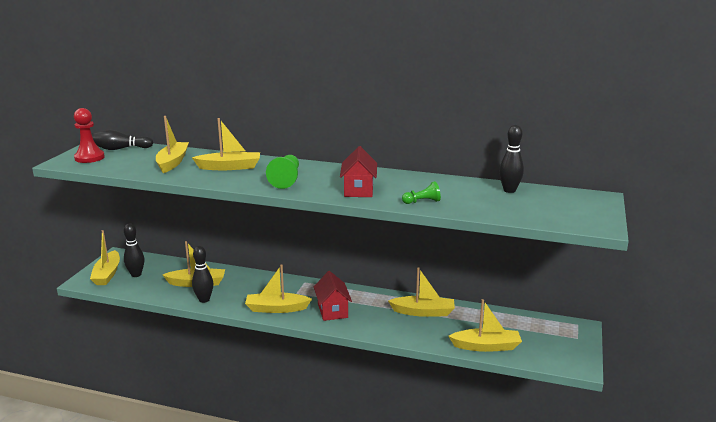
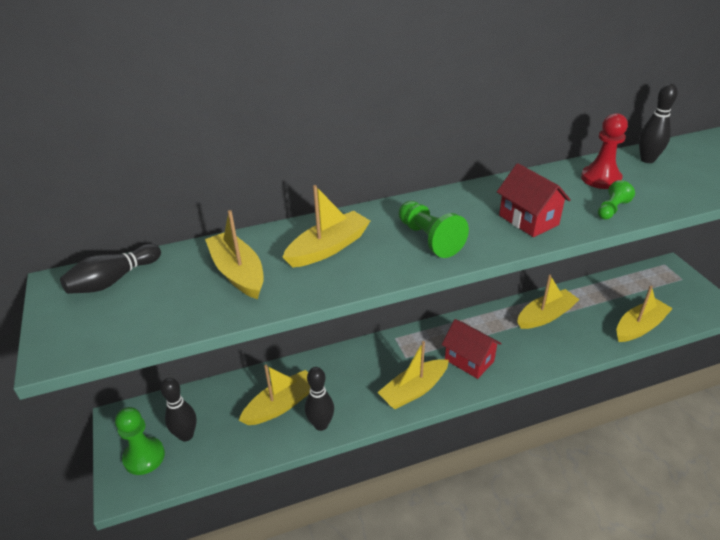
camera: 35 degrees left, 15 degrees up
(89, 158) = (90, 320): red pawn -> red pawn (600, 179)
(107, 274) = (144, 457): yellow boat -> green pawn

